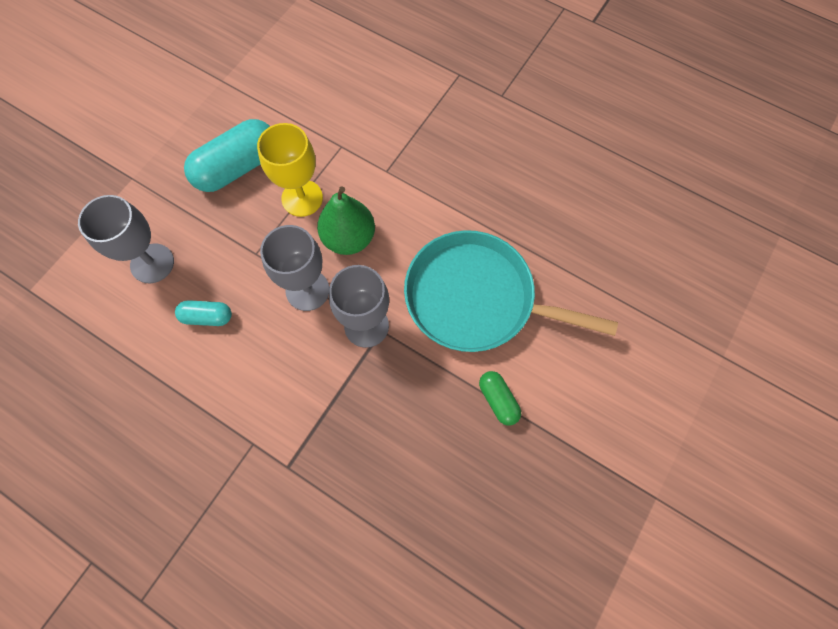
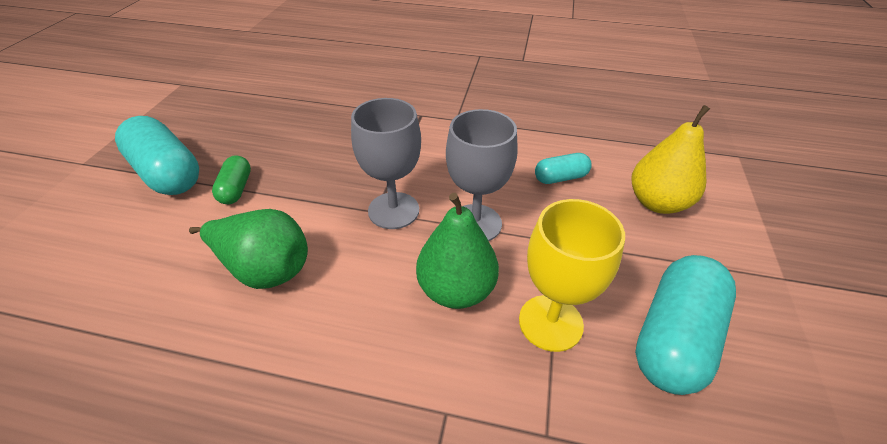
camera: 160 degrees right, 25 degrees down
(152, 263) = (657, 203): grey goblet -> yellow pear
(476, 298) = (265, 269): turquoise pan -> green pear
(498, 400) = (236, 189): green capsule -> green capsule turned 45 degrees clockwise
(565, 448) = (167, 173): none -> turquoise capsule

